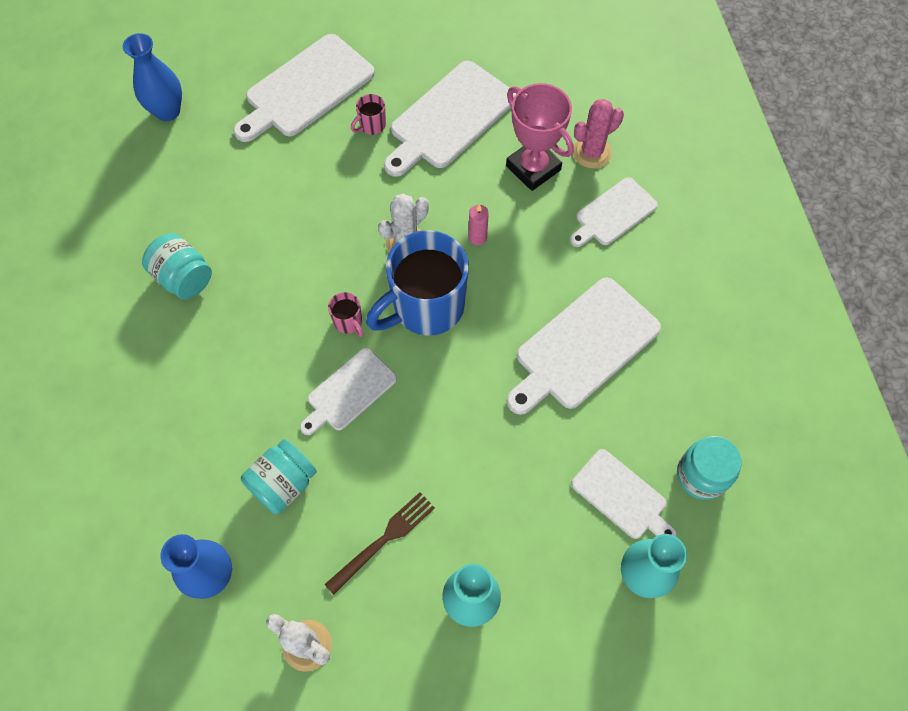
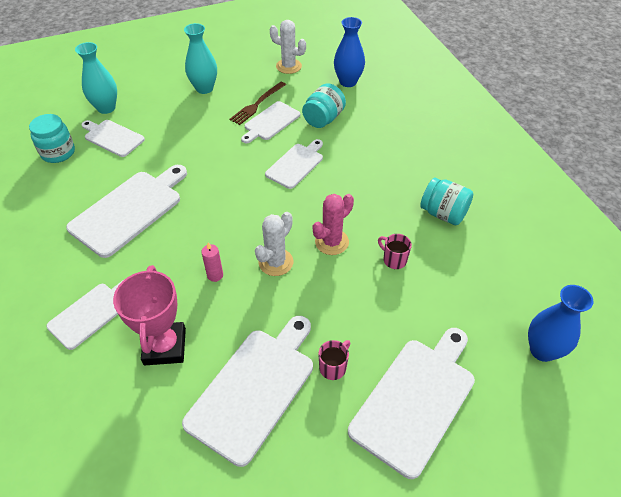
camera: 170 degrees right, 15 degrees down
(348, 322) = (308, 202): pink mug -> pink mug (394, 260)
(369, 490) = (270, 122): none -> white cutting board
(426, 307) = (251, 219): blue mug -> none
(533, 168) = (165, 346): pink trophy -> pink trophy turned 45 degrees clockwise
(592, 152) = (103, 372): pink cactus -> pink cactus (331, 242)

